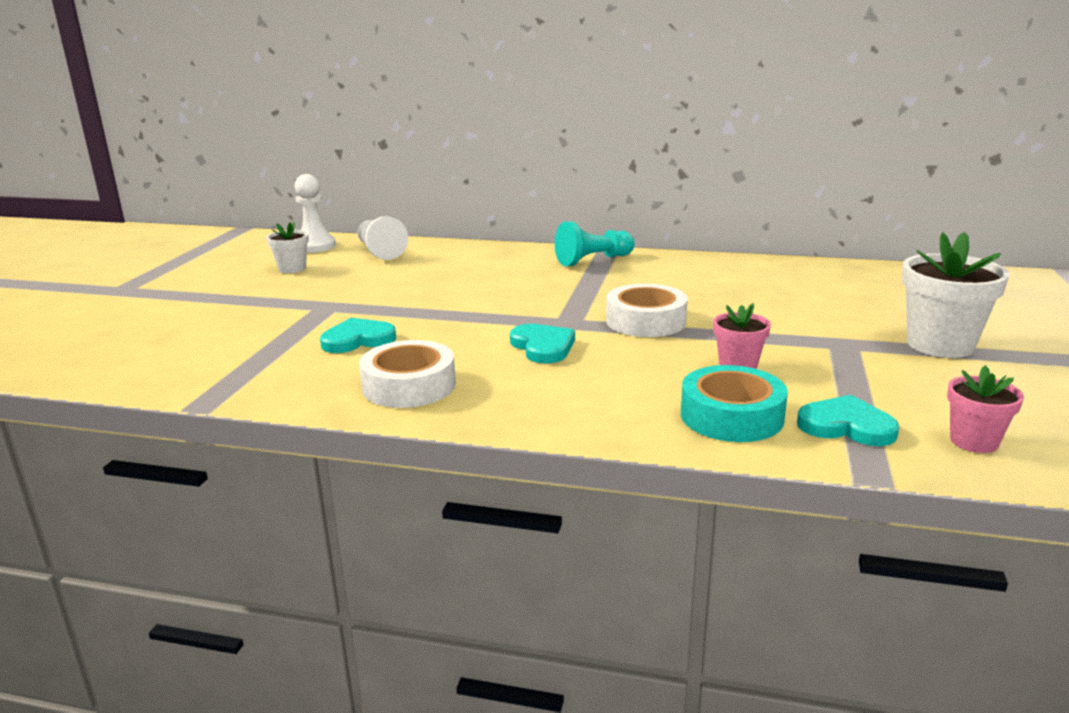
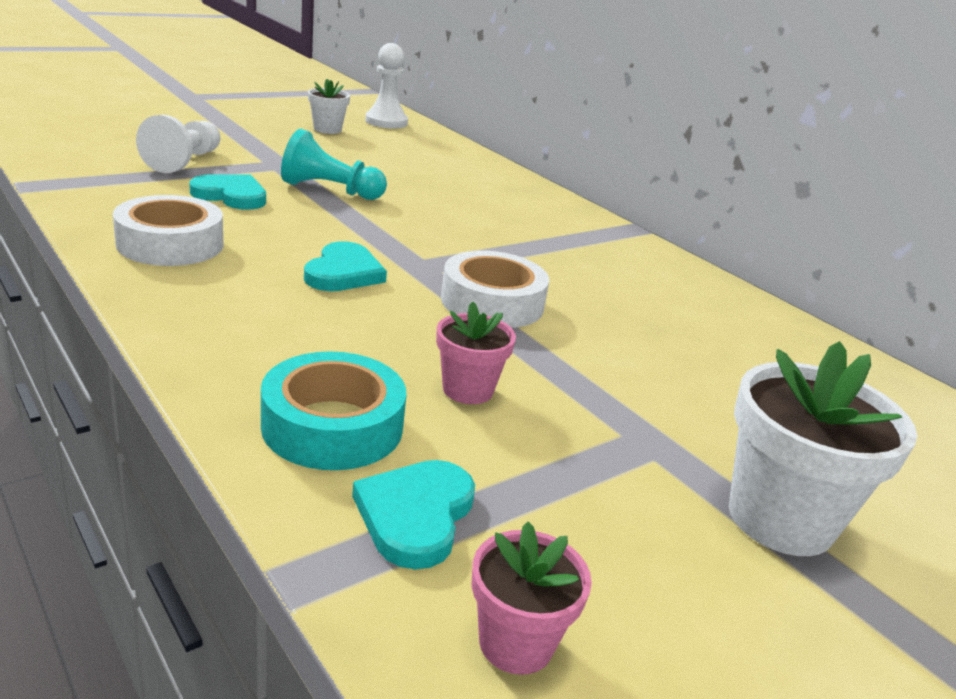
camera: 35 degrees right, 5 degrees up
(380, 251) = (423, 145): white pawn -> white pawn (184, 161)
(593, 260) = (587, 231): turquoise pawn -> turquoise pawn (330, 190)
(846, 426) = (415, 515): turquoise heart -> turquoise heart turned 135 degrees counterclockwise

